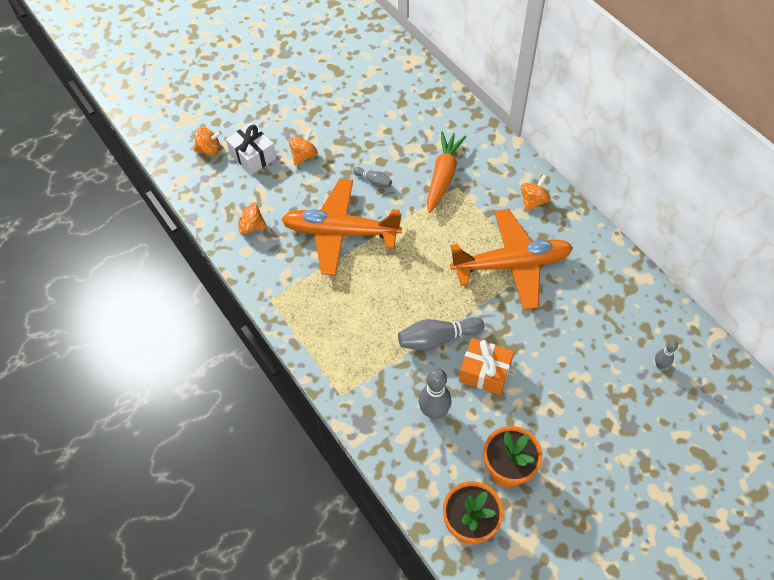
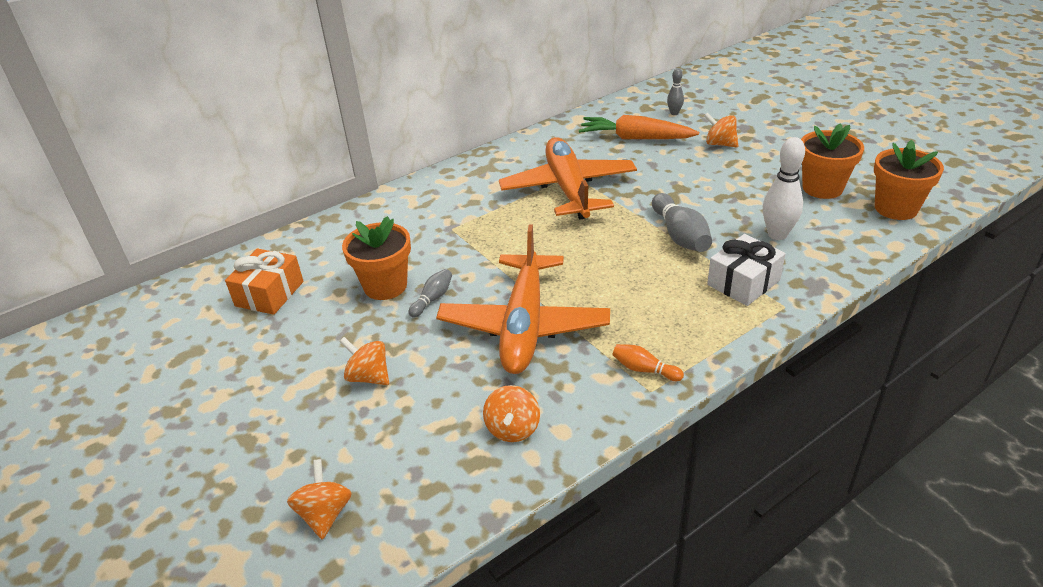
camera: 90 degrees left, 20 degrees down
(253, 156) = (355, 444): white gift -> white gift (743, 282)
(288, 297) = (644, 370): none -> orange bowling pin
(390, 154) = (385, 286): none -> orange flower pot
(434, 412) = (777, 234): grey bowling pin -> white bowling pin
(443, 176) = (433, 240): orange carrot -> orange carrot (636, 138)
(485, 372) = (713, 203): orange gift -> orange gift (269, 294)
(533, 201) = (478, 177): orange spinning top -> orange spinning top (720, 144)

